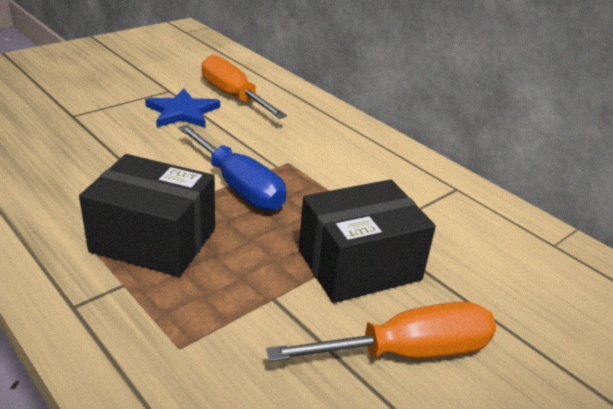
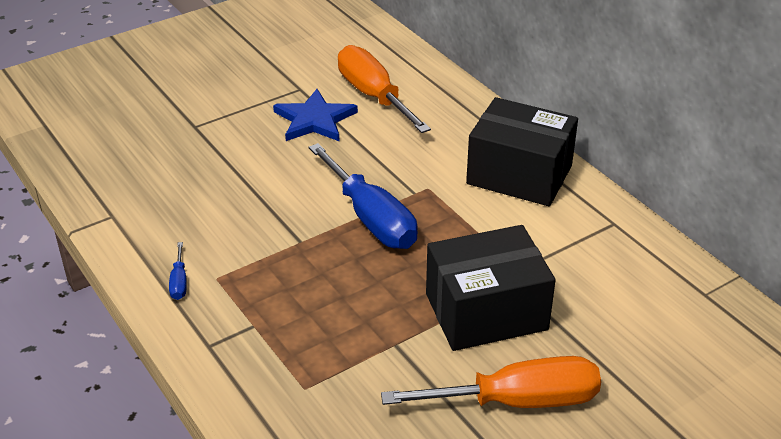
camera: 10 degrees right, 5 degrees up
(45, 244) = (179, 282): none -> blue screwdriver
(153, 240) = (282, 280): black box -> black box (519, 175)

